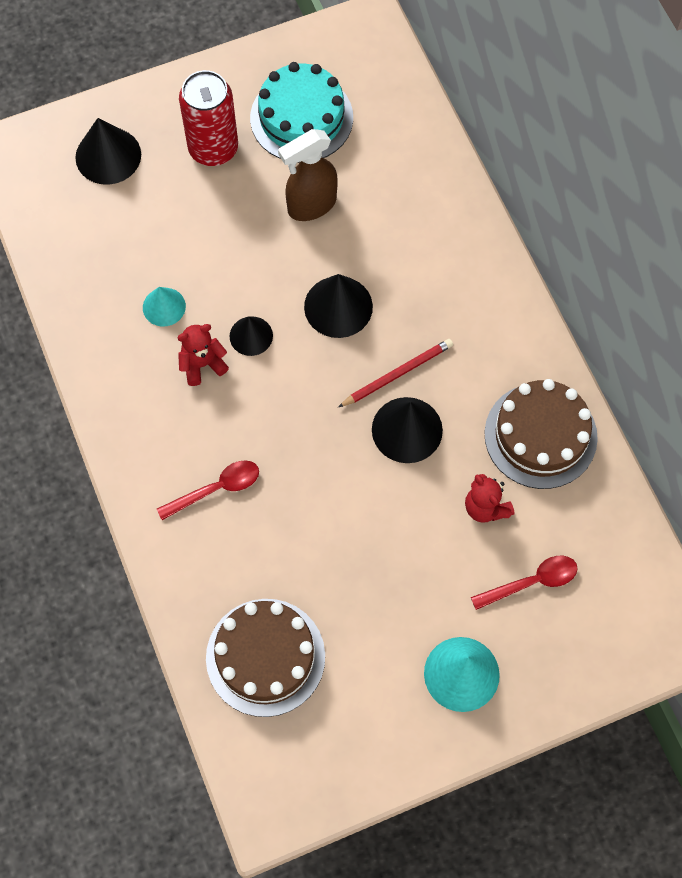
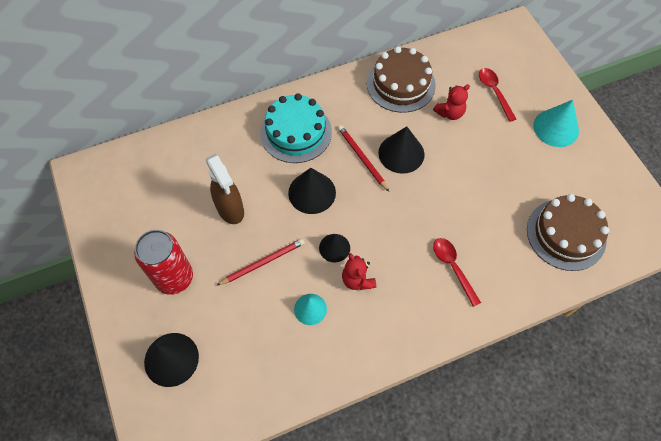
camera: 90 degrees left, 5 degrees down
(231, 248) = (263, 262): none -> red pencil
(301, 118) = (155, 217): turquoise cake -> turquoise cake (296, 132)

